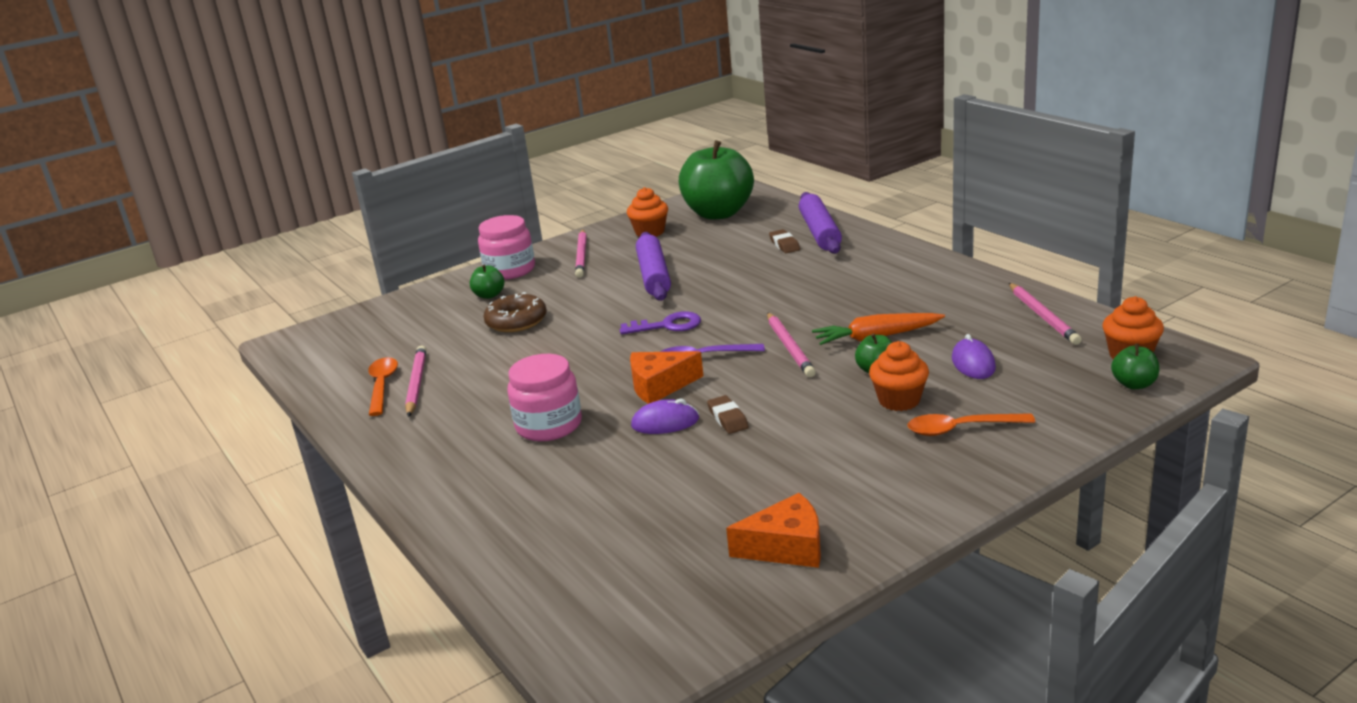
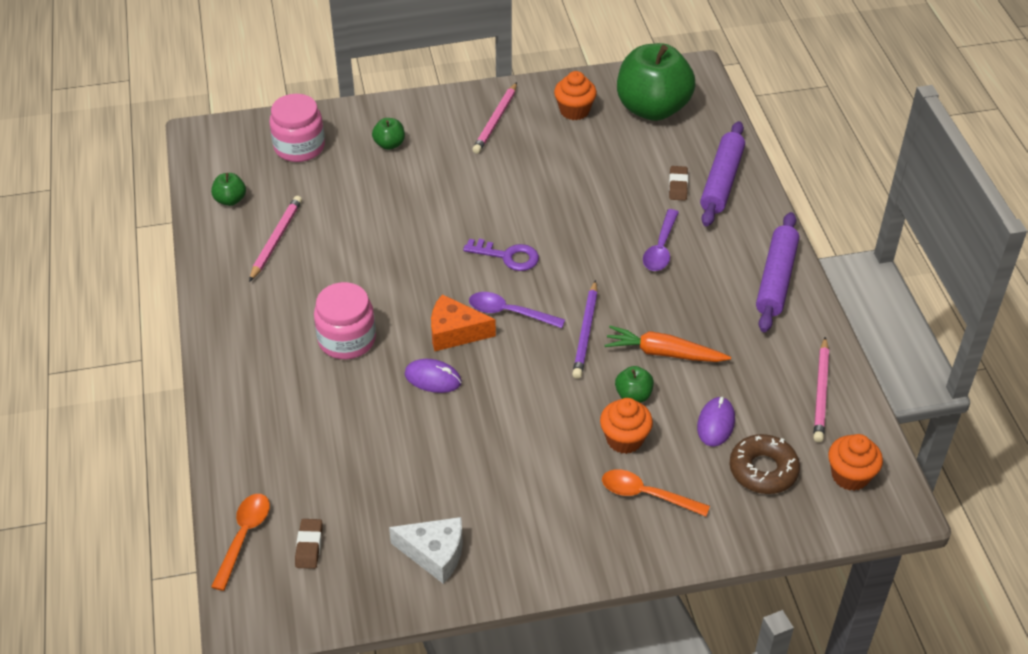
camera: 20 degrees right, 20 degrees up
(382, 386) = (250, 230): orange spoon -> orange spoon (244, 537)
(510, 270) = (425, 115): pink jar -> pink jar (299, 147)
(516, 321) = (392, 192): brown donut -> brown donut (763, 470)
(653, 276) = (538, 180): purple rolling pin -> purple rolling pin (776, 279)
(728, 418) = (482, 396): brown eraser -> brown eraser (309, 546)
(786, 547) = (434, 553): orange cheese -> white cheese
(789, 347) = (585, 332): pink pencil -> purple pencil
(806, 281) = (660, 248): none -> purple spoon
(1134, 384) = (822, 511): green apple -> green apple (230, 200)

